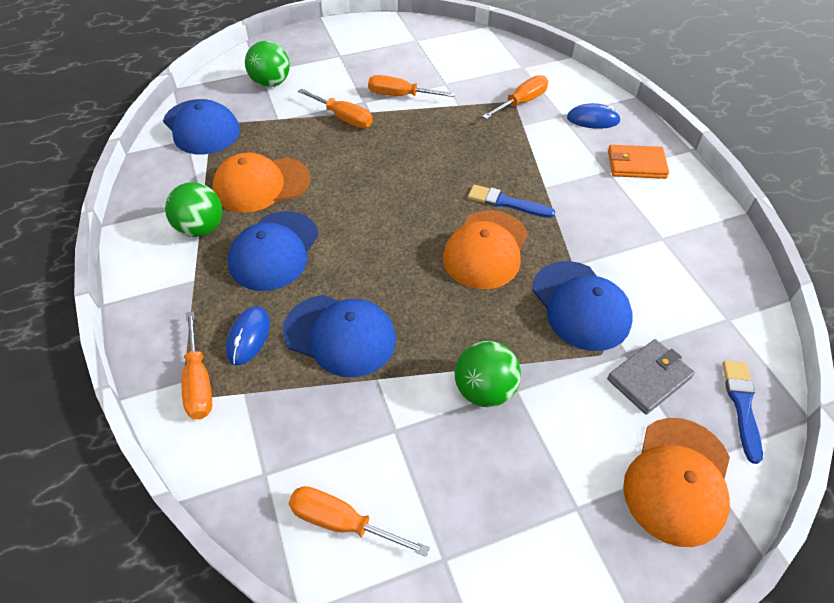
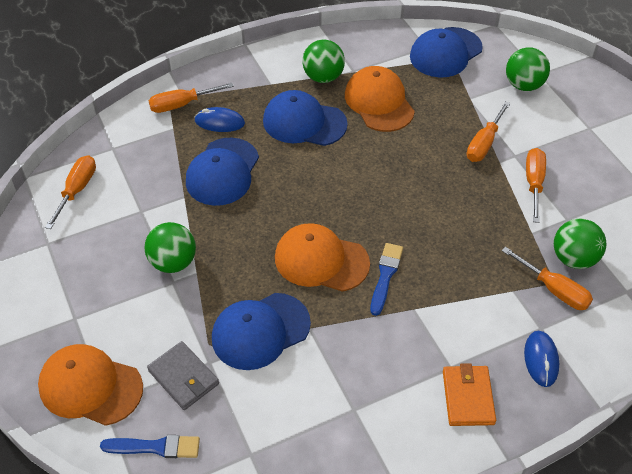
camera: 85 degrees right, 0 degrees up
(488, 87) = (574, 258): none -> green ball

